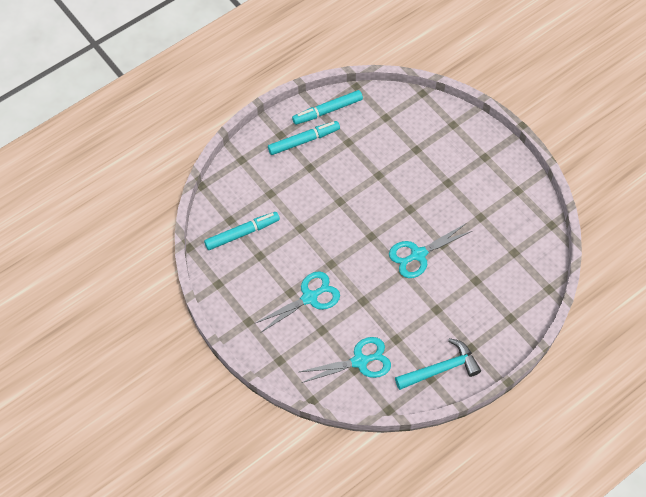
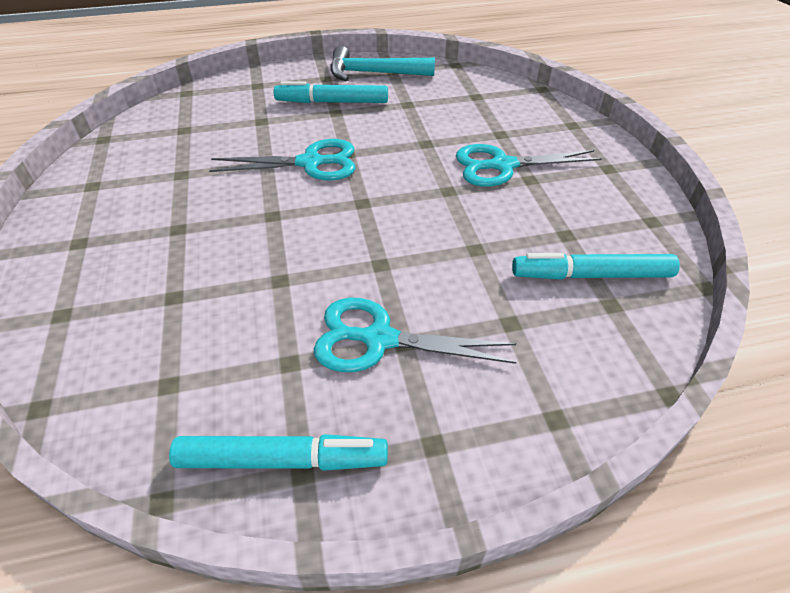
camera: 155 degrees left, 15 degrees down
(303, 140) = (385, 405): turquoise marker -> turquoise marker (332, 102)
(360, 361) = (466, 99): turquoise scissors -> turquoise scissors (379, 339)

